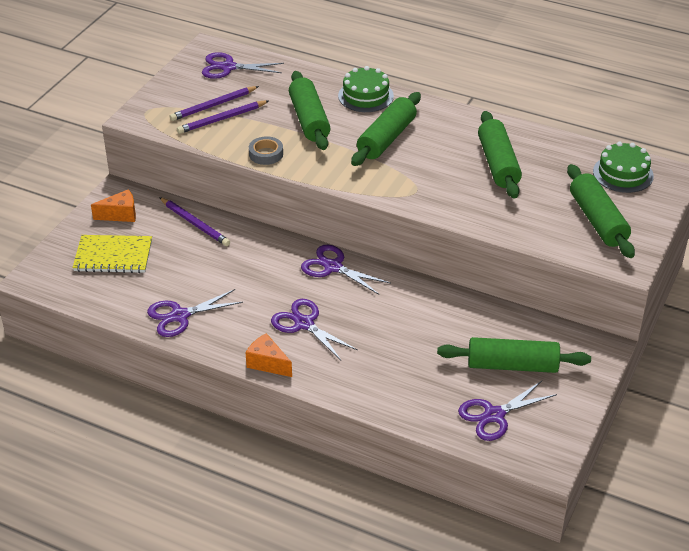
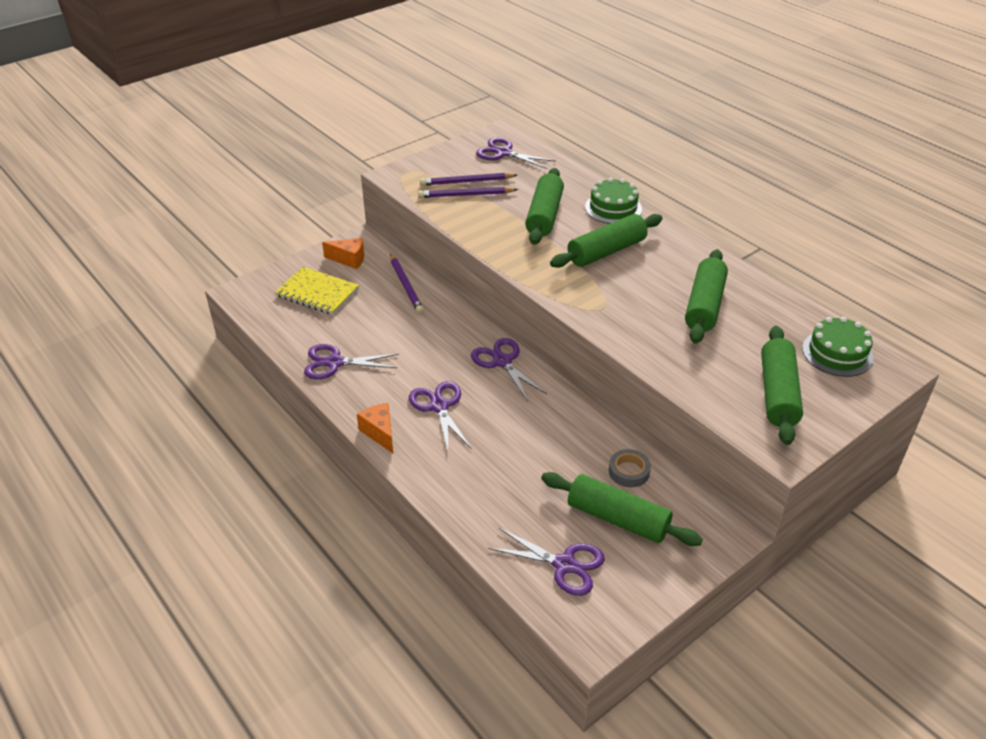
camera: 25 degrees right, 0 degrees up
(266, 154) = (482, 235): grey tape -> grey tape (629, 471)
(494, 415) = (564, 565): purple scissors -> purple scissors turned 150 degrees counterclockwise

